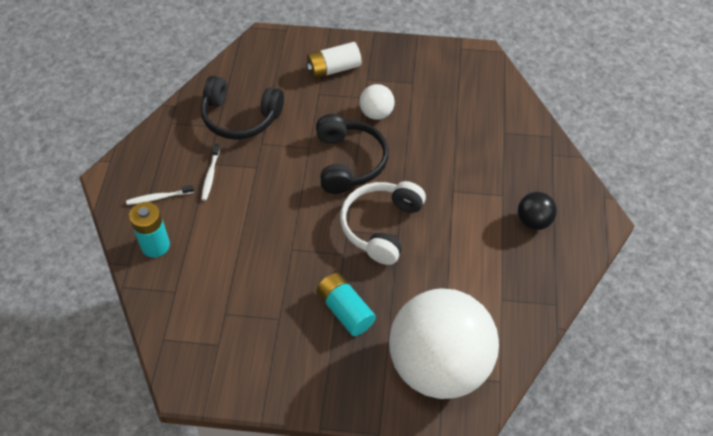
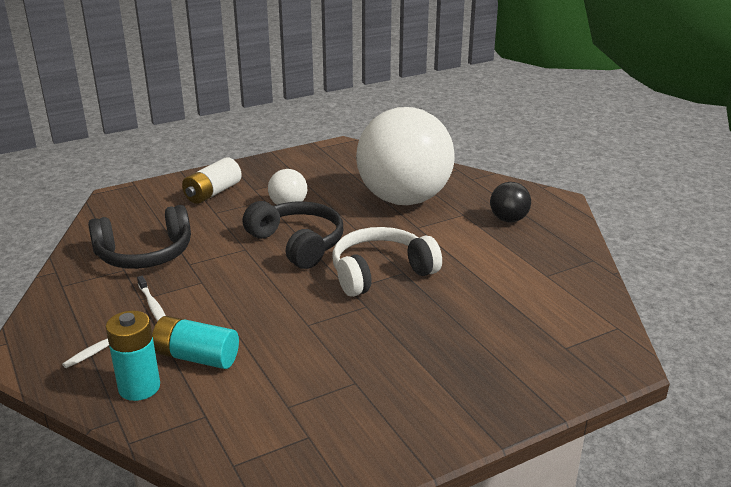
camera: 35 degrees left, 25 degrees down
(345, 310) = (417, 344): turquoise battery -> turquoise battery (196, 357)
(381, 226) = (380, 273): white headphones -> white headphones turned 75 degrees clockwise
(439, 366) = (554, 342): white ball -> white ball (404, 199)

